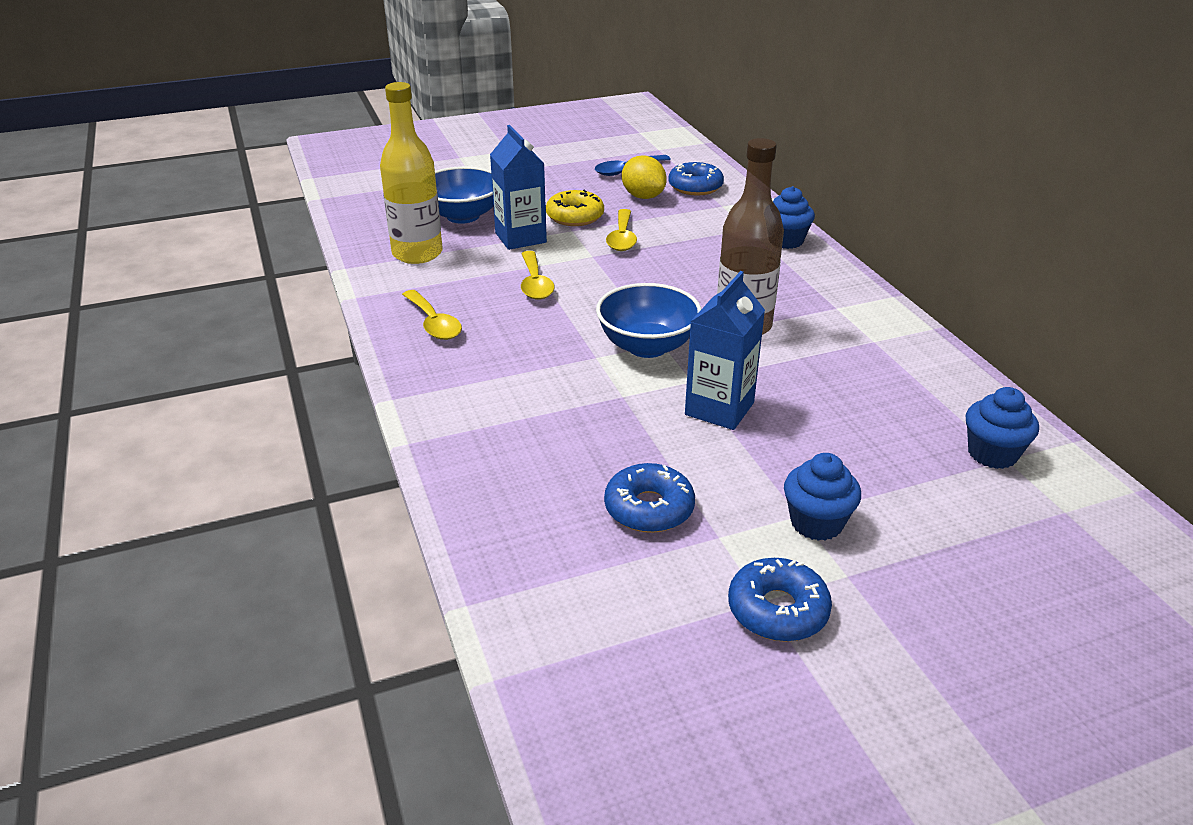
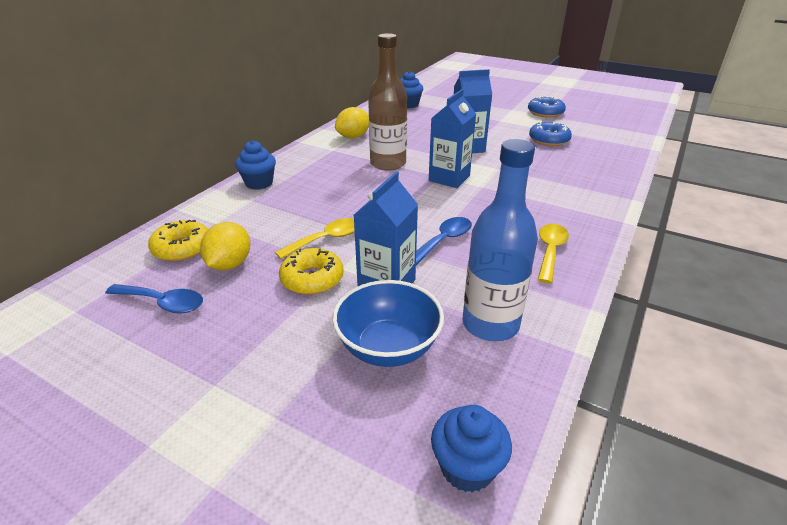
camera: 130 degrees left, 0 degrees up
(417, 254) = (490, 324): yellow bottle -> blue bottle
(535, 284) = (444, 241): yellow spoon -> blue spoon
(647, 346) = (449, 178): blue bowl -> blue carton
(695, 187) = (182, 248): blue donut -> yellow donut
(816, 523) = (498, 117): blue cupcake -> blue cupcake (467, 467)
(869, 337) = (353, 137): none -> yellow lemon

